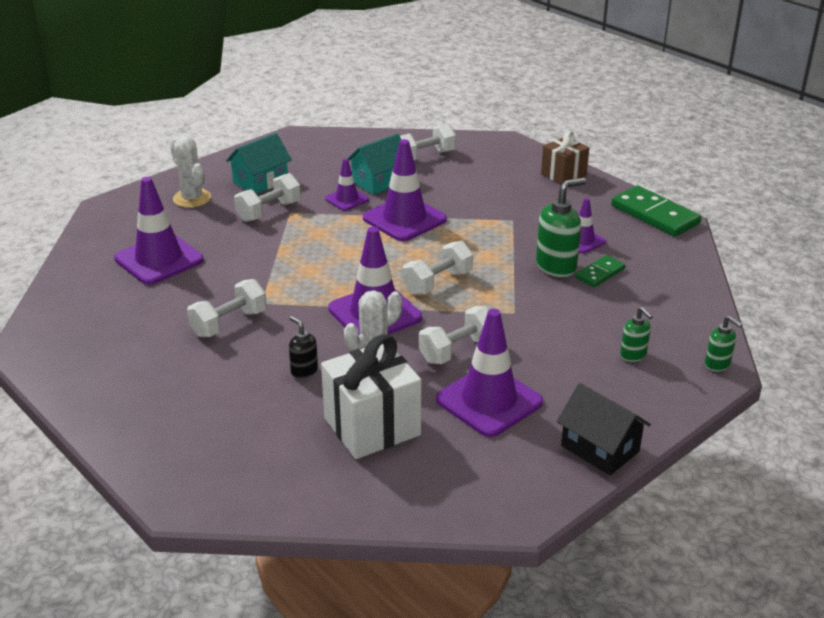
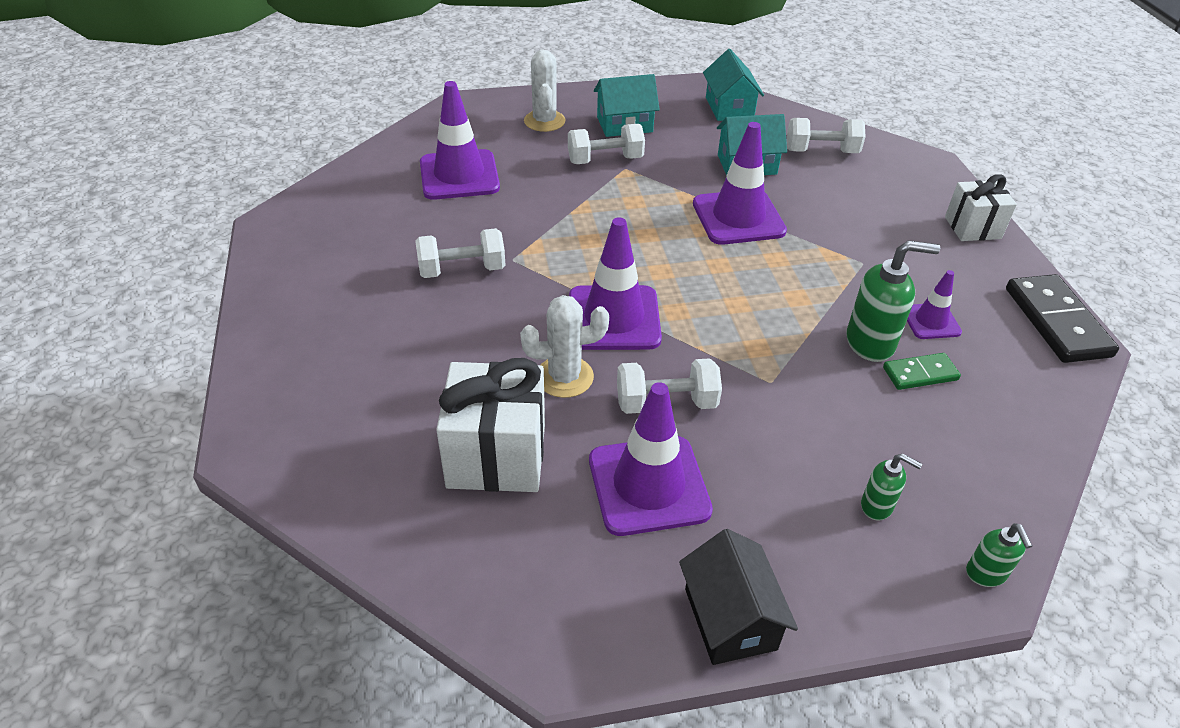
camera: 30 degrees right, 10 degrees up
(304, 371) = (486, 356): black soap dispenser -> none
(331, 146) = (729, 108): none -> turquoise house
(347, 199) = (695, 173): purple traffic cone -> none
(438, 283) = (712, 308): white dumbbell -> none
(563, 175) = (972, 228): brown gift -> white gift
(633, 355) = (877, 506): green soap dispenser -> green soap dispenser turned 60 degrees counterclockwise
(655, 215) = (1057, 322): green domino -> black domino

